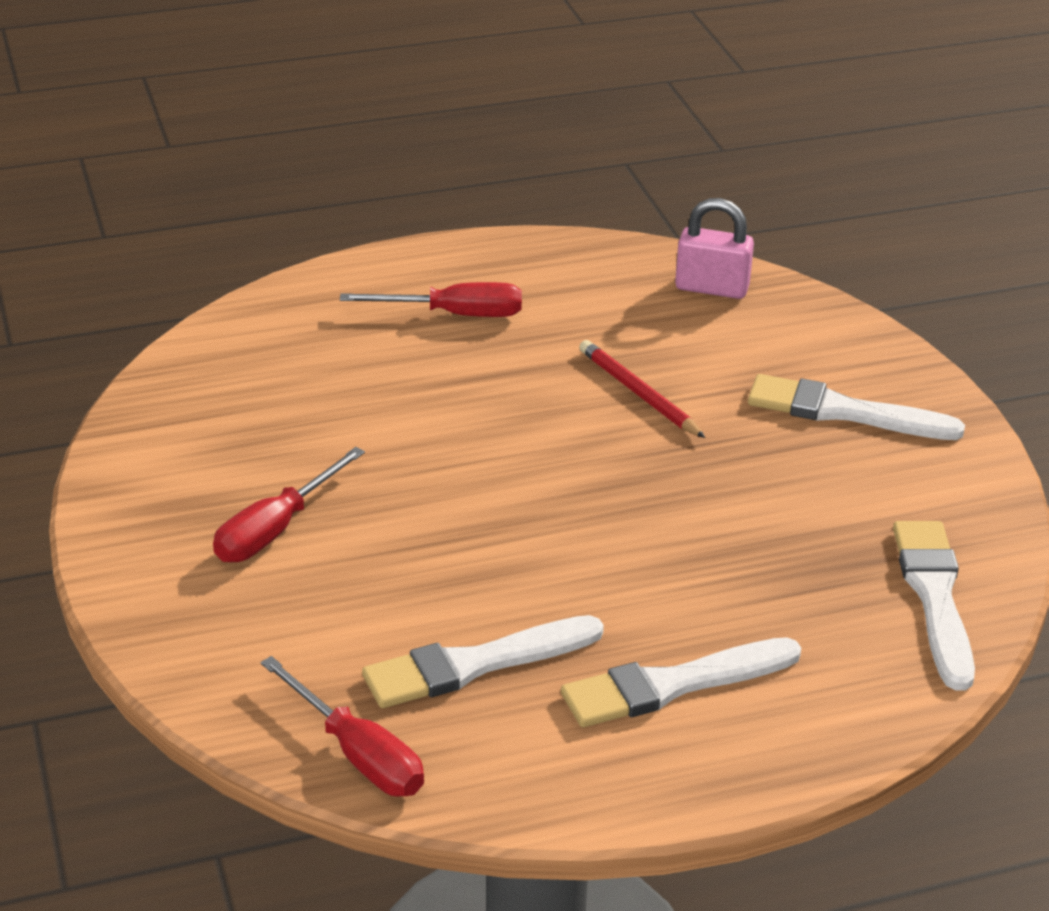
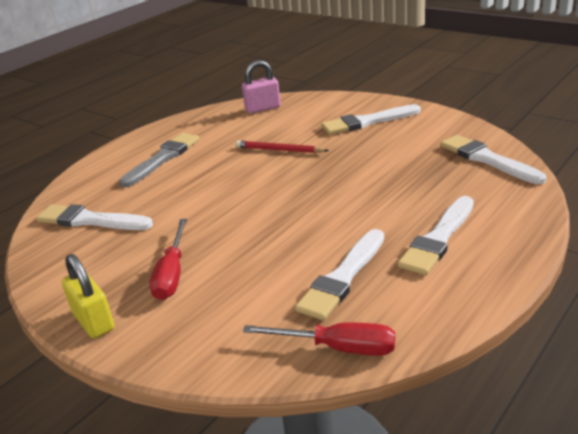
camera: 30 degrees left, 5 degrees down
(126, 544) = (94, 321): none -> yellow padlock
(257, 378) = (90, 220): none -> white brush
(455, 314) = (163, 158): red screwdriver -> grey brush

